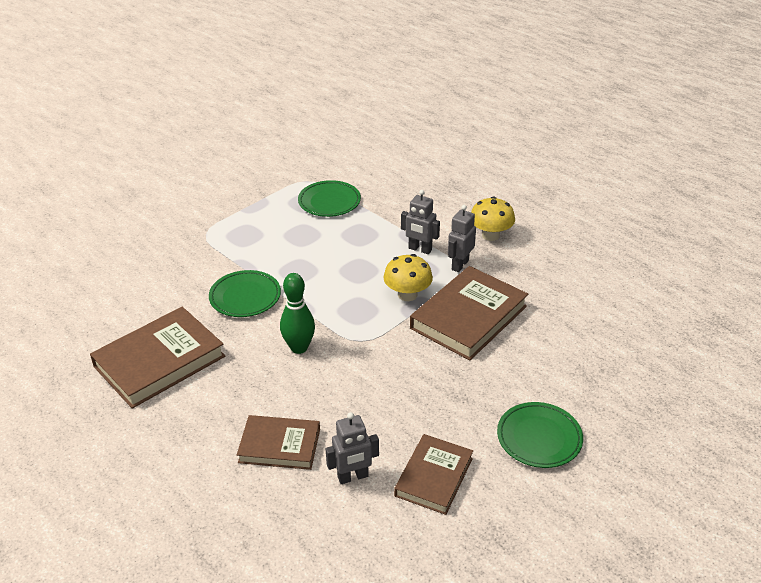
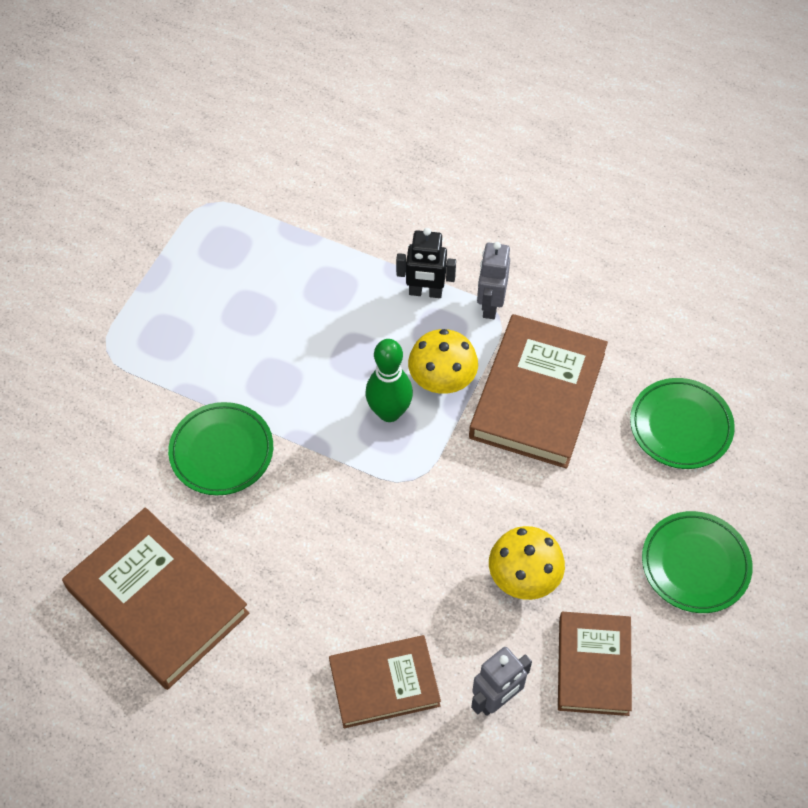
camera: 20 degrees left, 20 degrees up
(159, 361) = (158, 601): brown book -> brown book turned 75 degrees counterclockwise
(299, 347) = (337, 517): green bowling pin -> green bowling pin (389, 412)
(329, 202) = (259, 237): green plate -> green plate (680, 426)
(420, 249) = (425, 292): grey robot -> black robot
(490, 235) = (511, 238): yellow mushroom -> yellow mushroom (524, 577)

